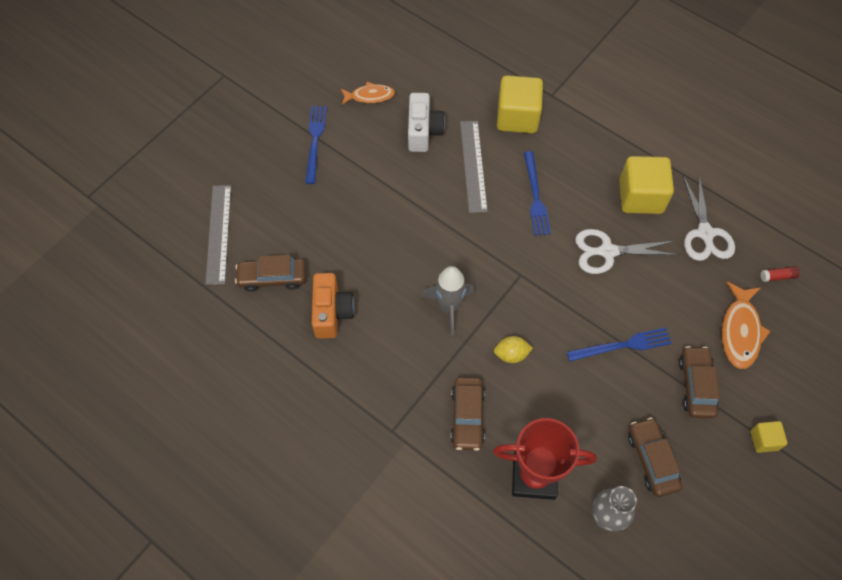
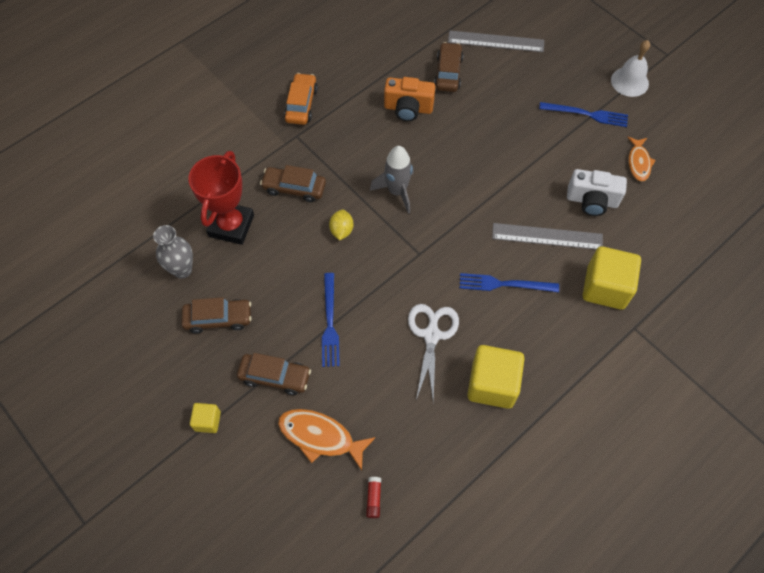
camera: 100 degrees right, 0 degrees up
(265, 106) = (629, 81): none -> white bell
(343, 435) = (301, 104): none -> orange car
(705, 234) = (437, 438): white scissors -> none

